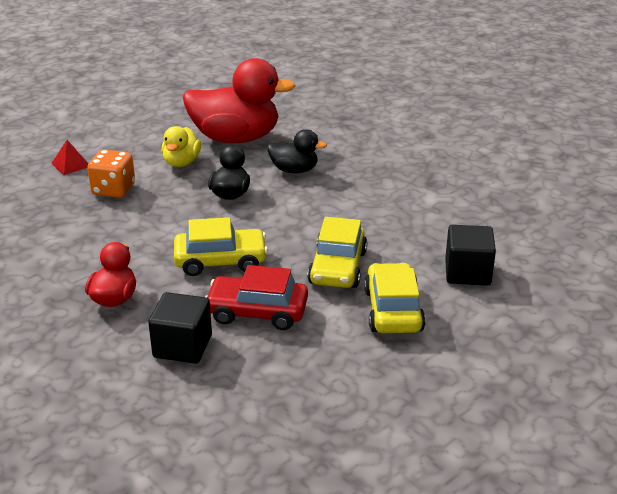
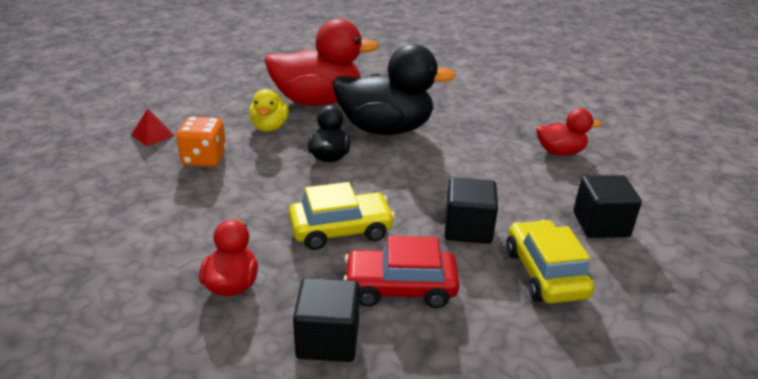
camera: 10 degrees left, 0 degrees up
(294, 170) = (385, 129): black duck -> black duck, size x1.95
(337, 268) = (468, 229): yellow car -> black cube
(462, 202) = (560, 152): none -> red duck

